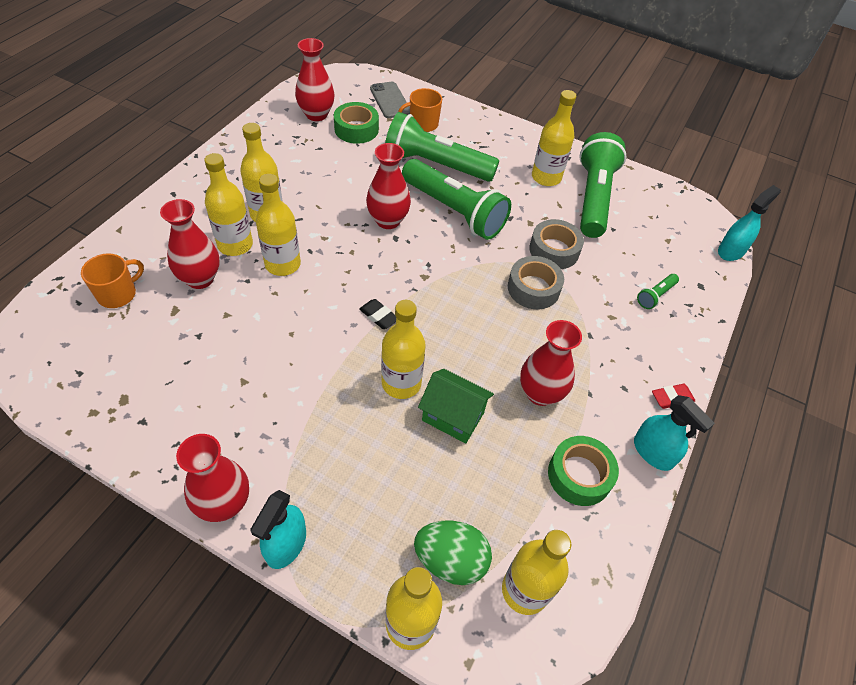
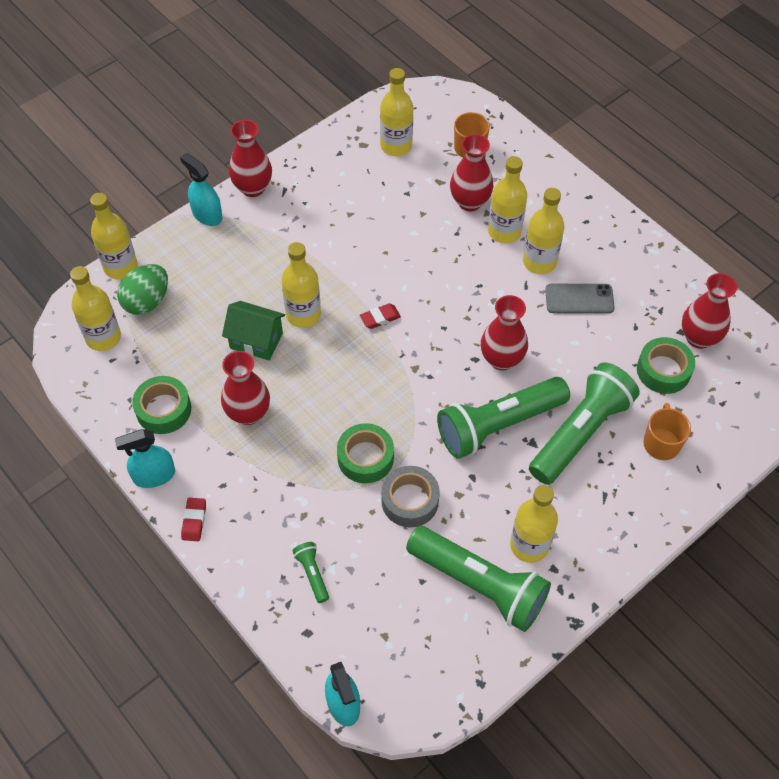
camera: 115 degrees right, 5 degrees up
(283, 264) = (468, 261): yellow bottle -> yellow bottle (396, 146)
(379, 316) = (380, 318): black eraser -> red eraser
(390, 100) = (717, 422): grey phone -> grey phone (579, 299)
(453, 416) = (256, 340): green house -> green house turned 60 degrees clockwise
(533, 288) = (365, 458): grey tape -> green tape

